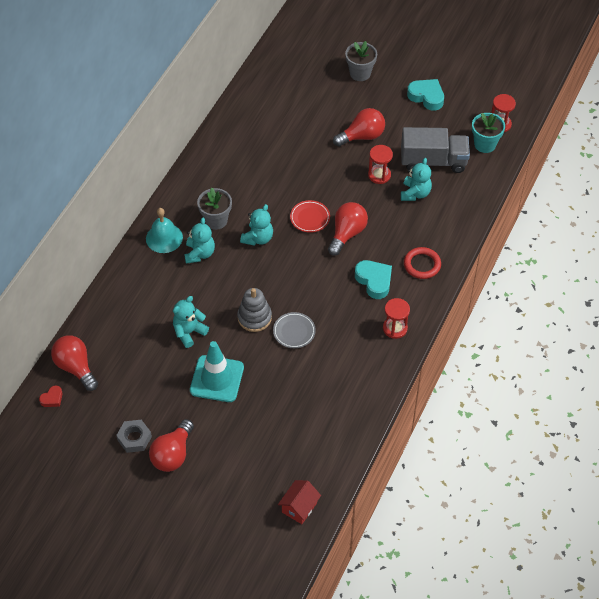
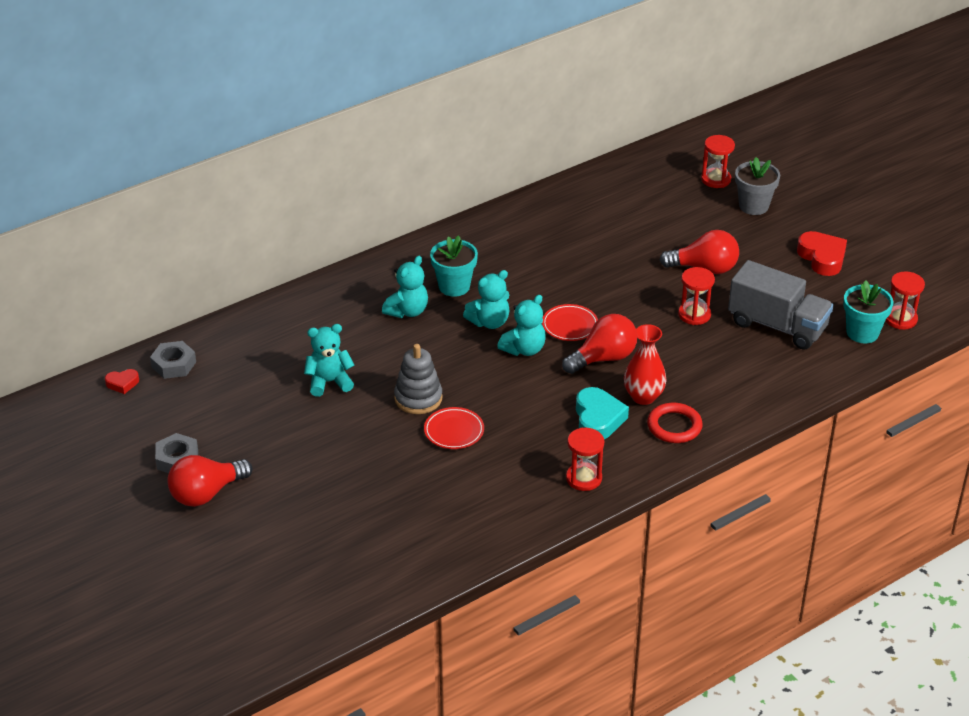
camera: 30 degrees right, 15 degrees down
(76, 367) = (174, 364): red light bulb -> grey nut
(164, 238) = (379, 281): turquoise bell -> none
(216, 220) = (454, 286): grey flower pot -> turquoise flower pot
(217, 379) = (321, 441): turquoise traffic cone -> none
(294, 332) = (454, 431): grey plate -> red plate
(299, 507) = (306, 614): red house -> none
(323, 61) = (716, 179): none -> red hourglass
(390, 251) = (643, 396): none -> red vase
(415, 193) = (726, 350): turquoise teddy bear -> turquoise teddy bear (524, 349)
(426, 97) = (822, 258): turquoise heart -> red heart

